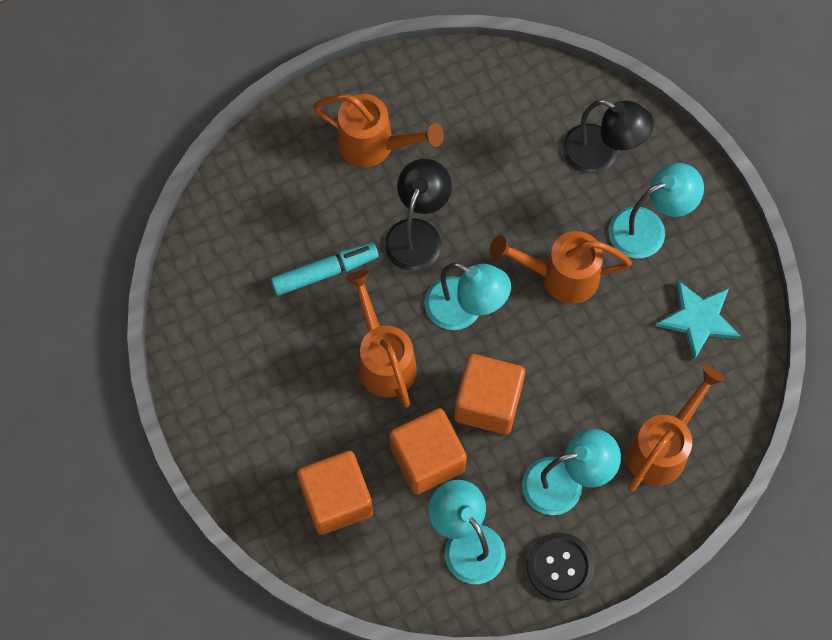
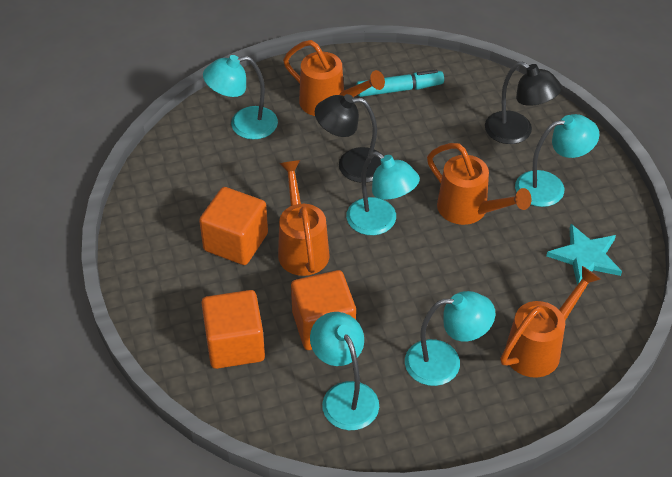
camera: 10 degrees right, 20 degrees down
(279, 194) = (243, 125): none -> turquoise lamp
(325, 272) = (267, 181): turquoise marker -> turquoise marker (399, 89)
(417, 233) = (351, 165): black lamp -> black lamp turned 120 degrees counterclockwise
(487, 403) = (386, 291): orange cube -> orange cube (236, 242)
(560, 567) = (428, 428): black button -> none
(561, 276) = (468, 210): orange watering can -> orange watering can turned 150 degrees counterclockwise

